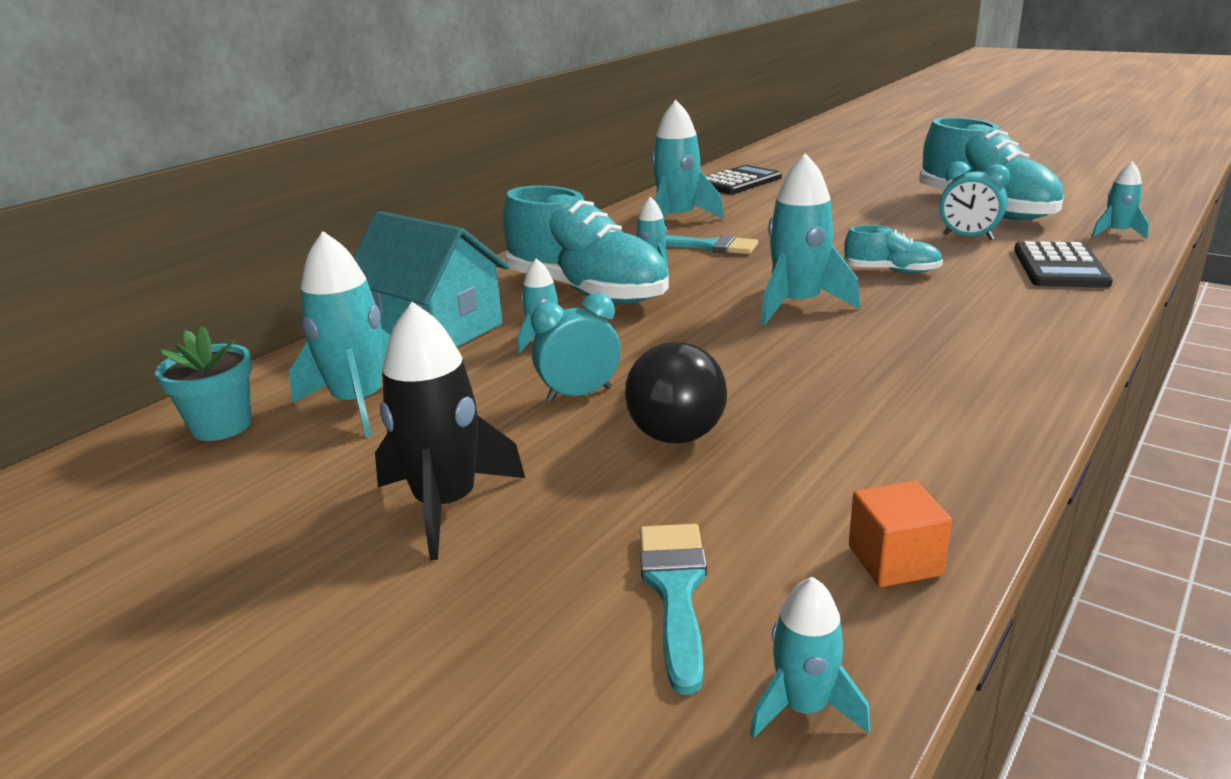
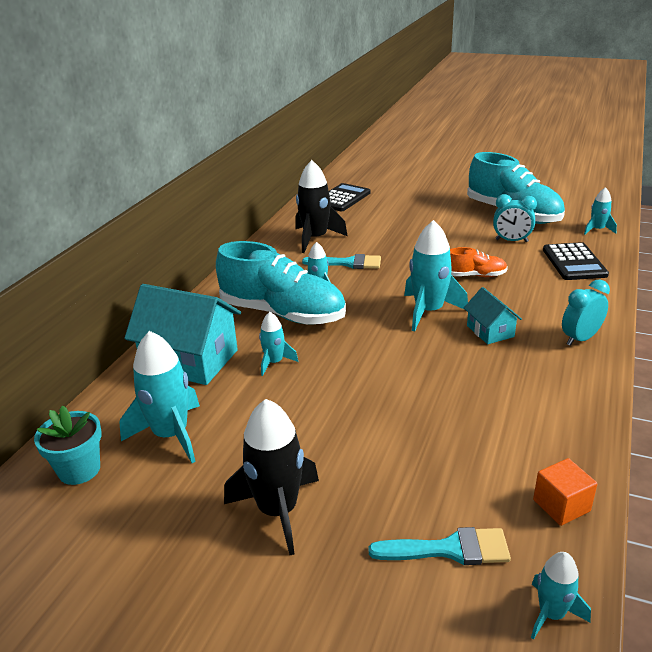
camera: 15 degrees left, 5 degrees up
(579, 394) = (321, 406): turquoise clock -> turquoise clock (580, 339)
(674, 420) = (392, 419): black light bulb -> none
(675, 590) = (449, 549): turquoise brush -> turquoise brush turned 105 degrees clockwise
(678, 219) = (315, 239): turquoise rocket -> black rocket
(882, 334) = (490, 331): none -> turquoise house
(891, 271) = (475, 275): turquoise shoe -> orange shoe

